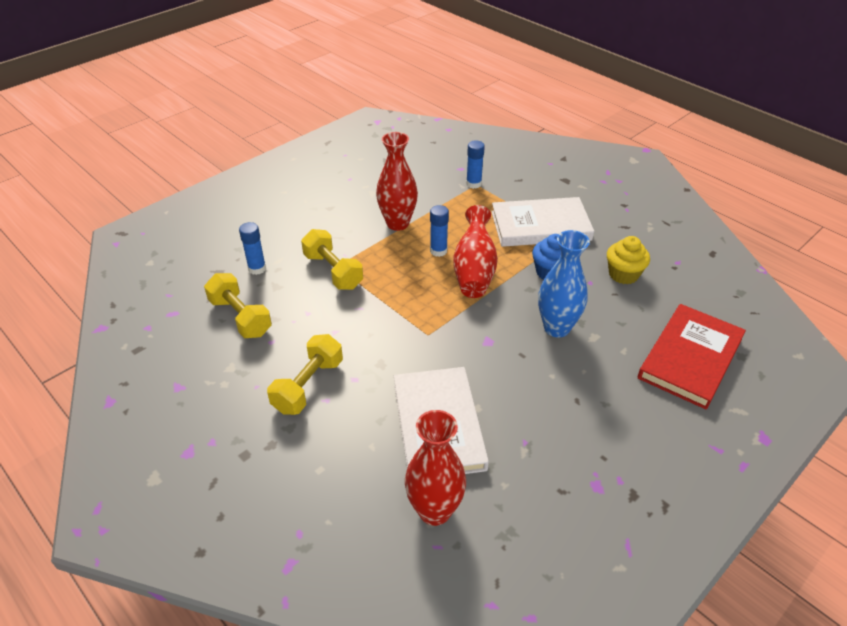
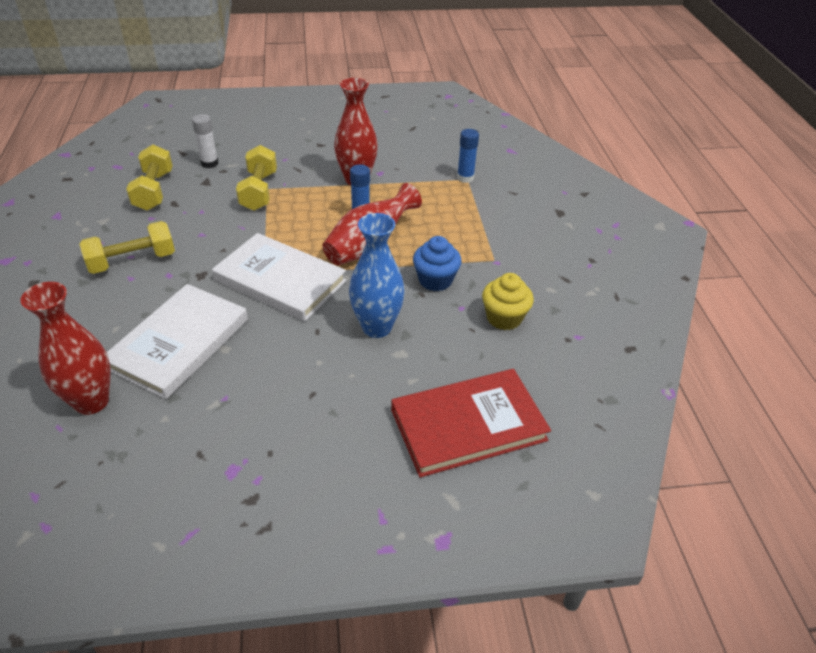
camera: 35 degrees right, 0 degrees up
(257, 268) = (209, 163): blue glue stick -> white glue stick
(540, 226) = (480, 239): white book -> white book (280, 280)

